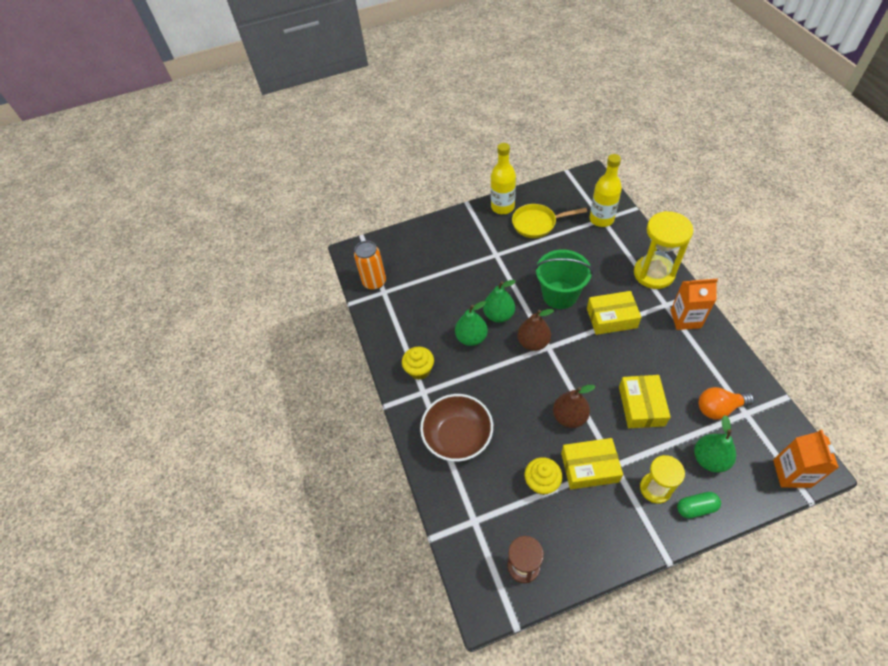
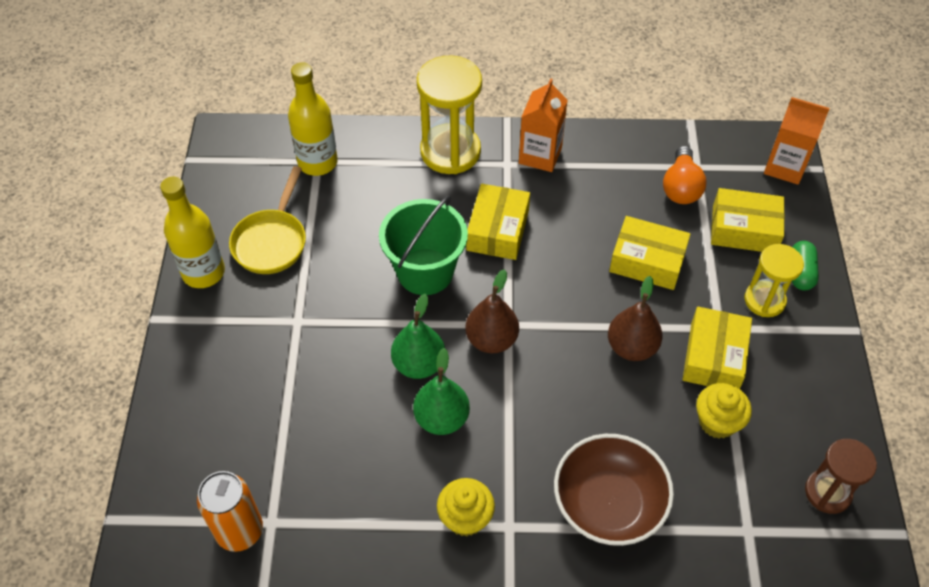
camera: 75 degrees left, 0 degrees up
(709, 459) = (744, 229): green pear -> yellow box

